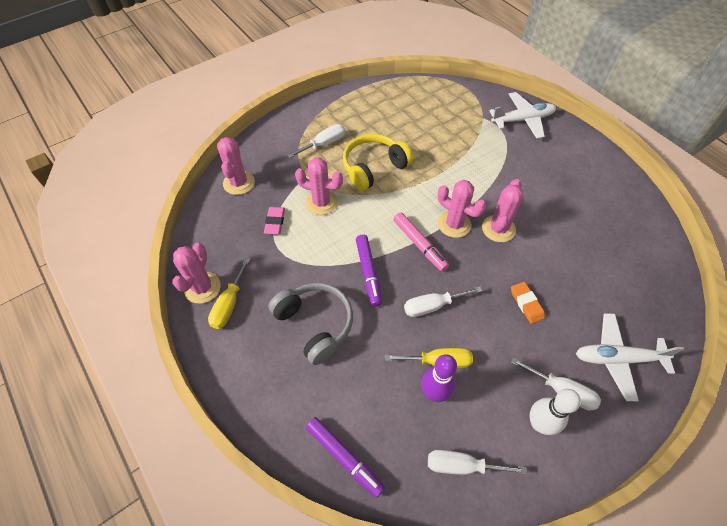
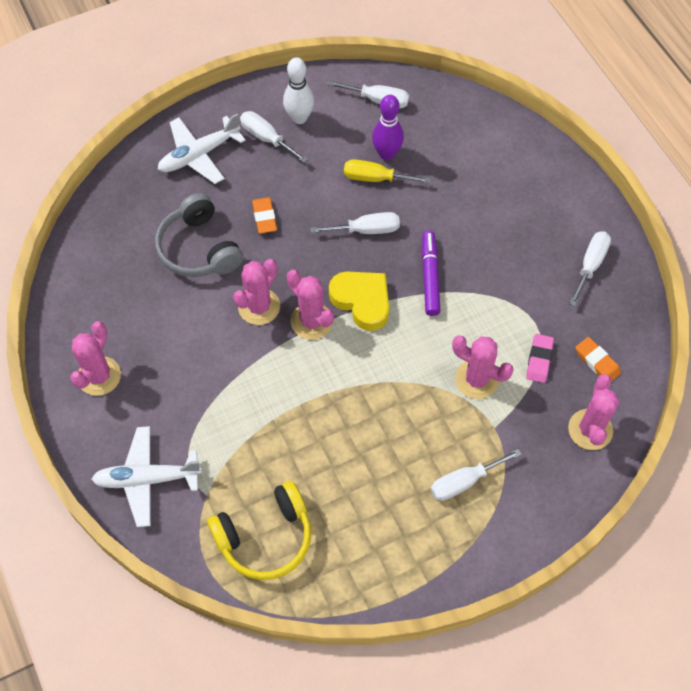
camera: 170 degrees left, 5 degrees up
(202, 287) = (622, 288): pink cactus -> pink cactus (99, 376)
(229, 304) = (590, 265): yellow screwdriver -> white screwdriver
(230, 227) = (597, 362): none -> orange eraser
(315, 324) = (496, 230): grey headphones -> grey headphones (199, 248)
(344, 457) = (478, 119): purple marker -> none
(374, 168) = (397, 424): yellow headphones -> yellow headphones (265, 537)
(419, 245) = (362, 301): pink marker -> yellow heart
(617, 358) = (199, 155): white plane -> white plane turned 135 degrees clockwise

